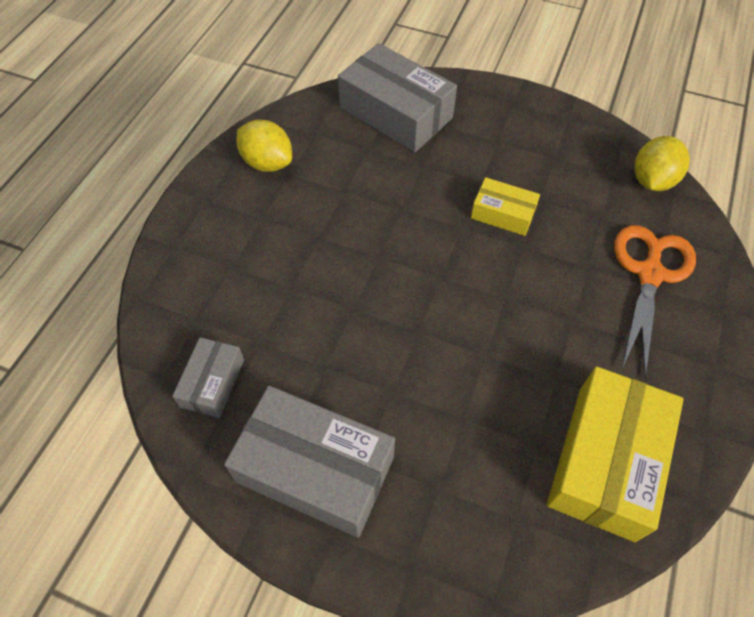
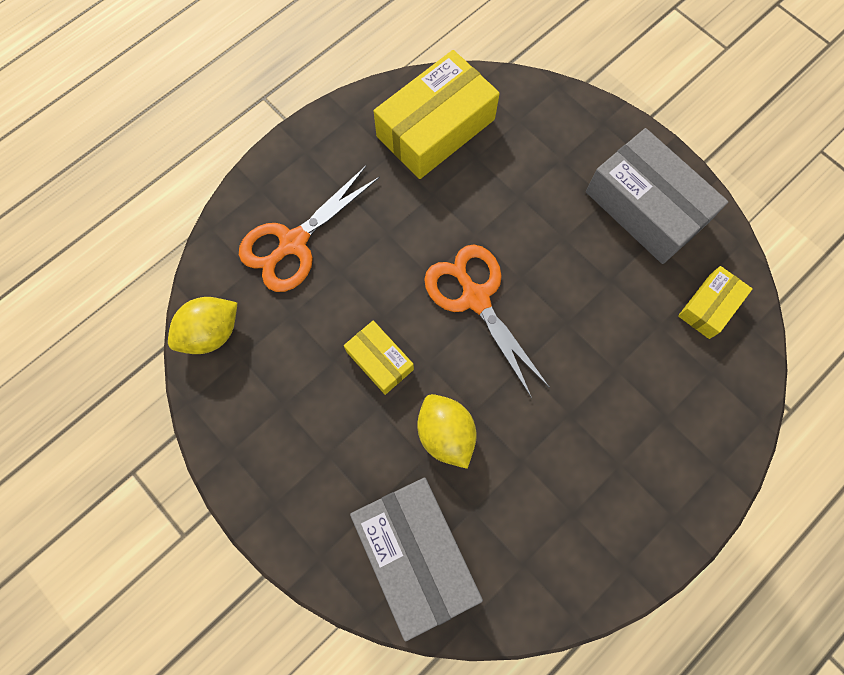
camera: 155 degrees left, 15 degrees up
(212, 383) = (709, 306): grey box -> yellow box
(267, 163) = (592, 542): yellow lemon -> yellow lemon (445, 434)
(451, 295) = (475, 298): none -> orange scissors

